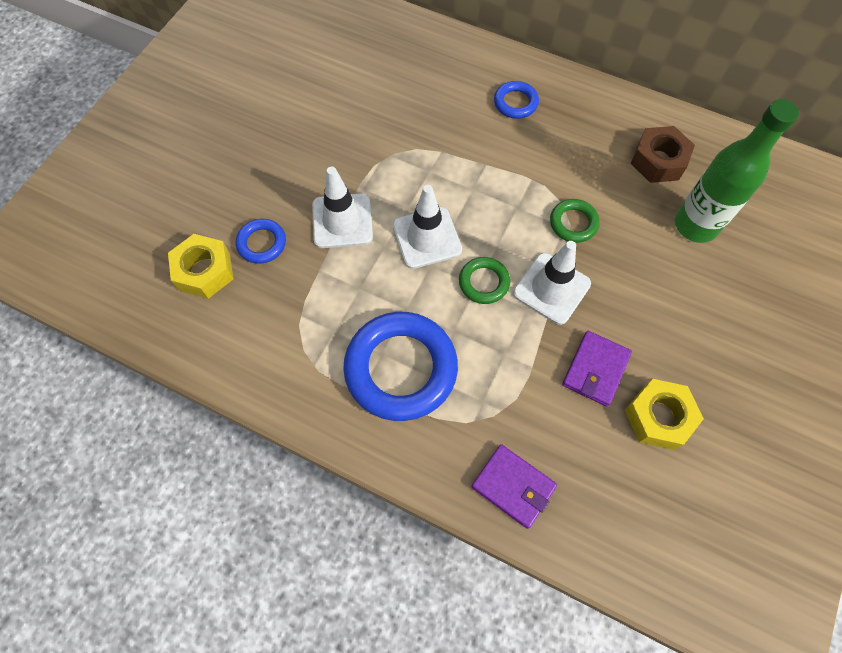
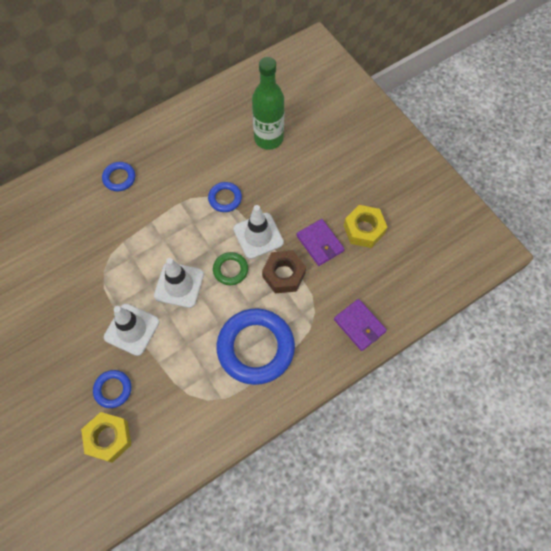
camera: 60 degrees left, 0 degrees up
(513, 486) = (359, 325): purple wallet -> purple wallet turned 75 degrees clockwise
(573, 223) = (225, 198): green ring -> blue ring
(658, 161) = (216, 129): brown nut -> brown nut (283, 275)

